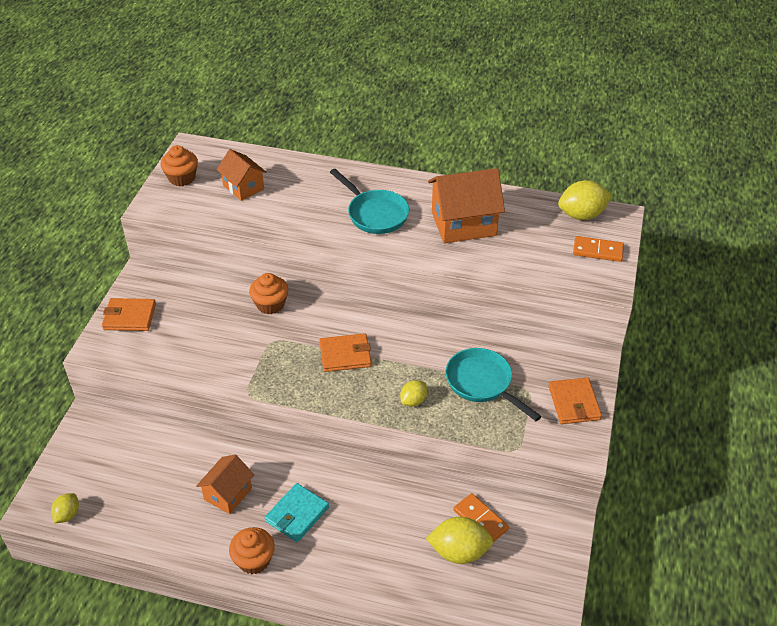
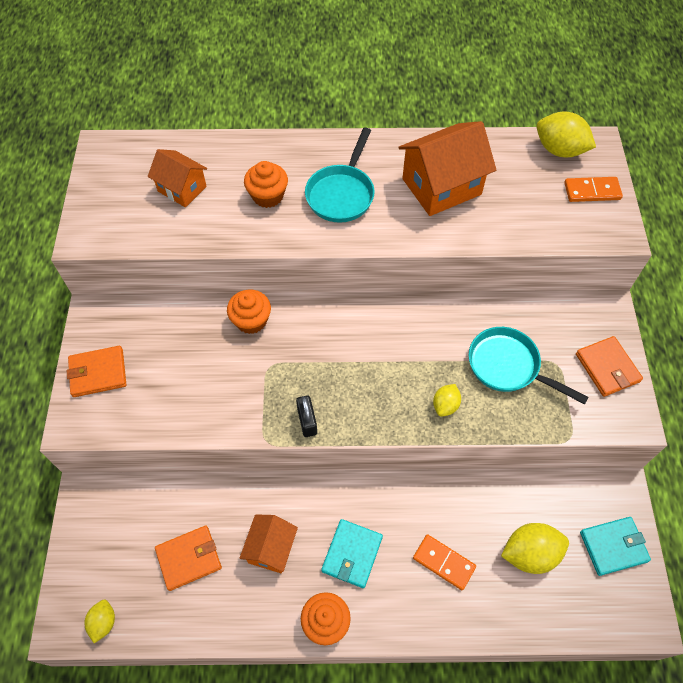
camera: 15 degrees left, 15 degrees up
(182, 178) = (106, 191): orange cupcake -> orange cupcake (268, 196)
(288, 387) = (307, 421): none -> black padlock
(345, 355) = (354, 365): orange wallet -> orange wallet (189, 558)
(375, 214) = (341, 194): turquoise pan -> turquoise pan turned 75 degrees clockwise
(480, 520) = (538, 510): orange domino -> orange domino (444, 562)
(540, 565) = (613, 546): none -> turquoise wallet
(582, 215) = (559, 150): yellow lemon -> yellow lemon turned 60 degrees clockwise

